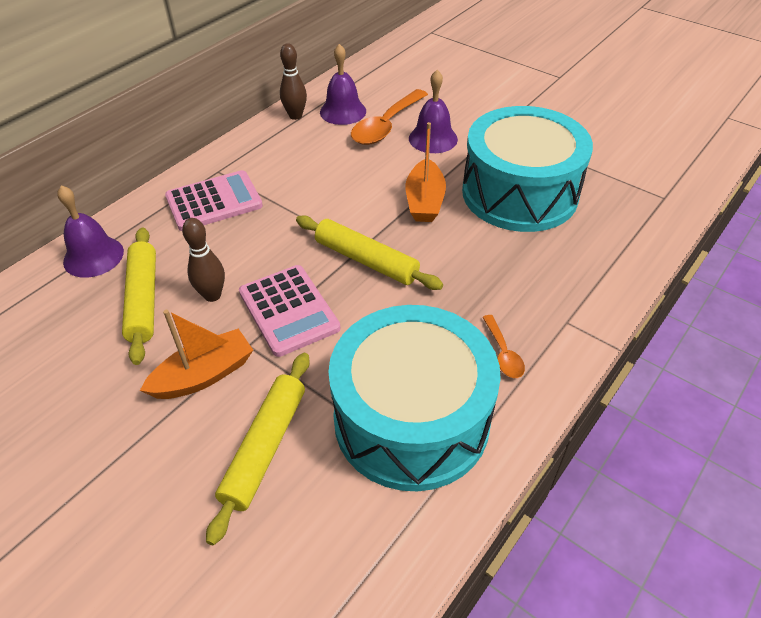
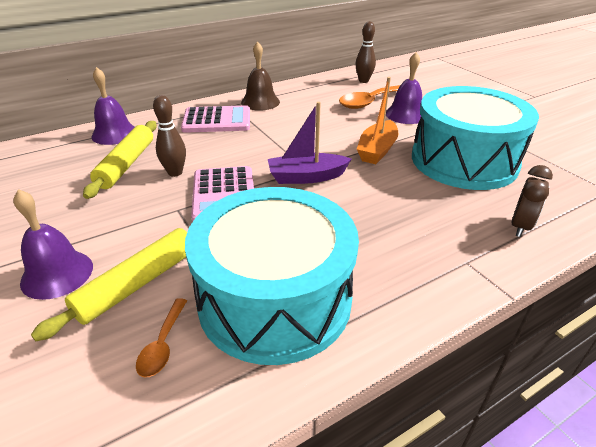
camera: 20 degrees right, 10 degrees down
(204, 375) = (131, 220): orange boat -> none
(251, 157) = (260, 102): none -> brown bell
(295, 116) = (307, 86): brown bowling pin -> brown bowling pin (363, 81)
(343, 111) = (343, 89): purple bell -> purple bell (57, 274)
(366, 260) = (306, 177): yellow rolling pin -> purple boat
(503, 353) = (390, 271): orange spoon -> orange spoon (163, 344)
(600, 265) = (520, 226): none -> brown clock

